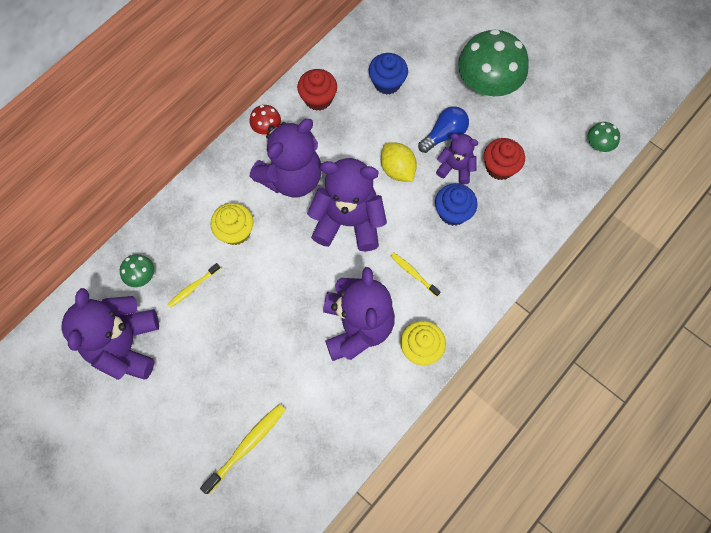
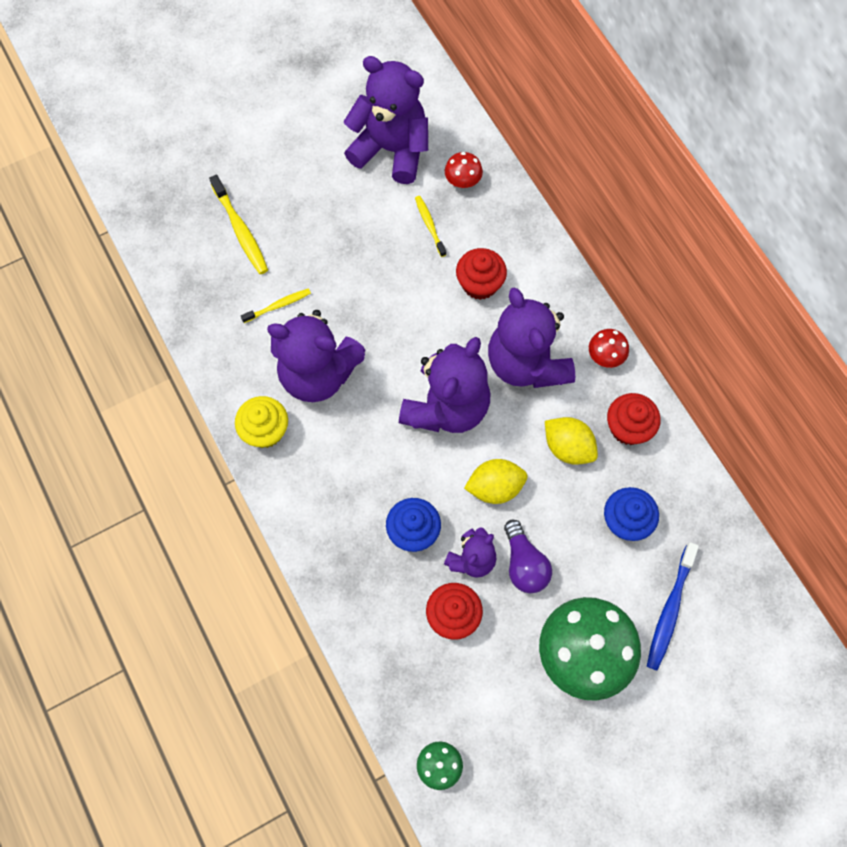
camera: 110 degrees right, 0 degrees up
(141, 275) = (463, 180): green mushroom -> red mushroom
(235, 231) = (480, 284): yellow cupcake -> red cupcake
(348, 132) = (568, 447): none -> yellow lemon
(413, 273) = (354, 455): yellow toothbrush -> yellow toothbrush (278, 305)
(436, 43) = (670, 610): none -> blue toothbrush
(444, 135) = (524, 564): blue light bulb -> purple light bulb

